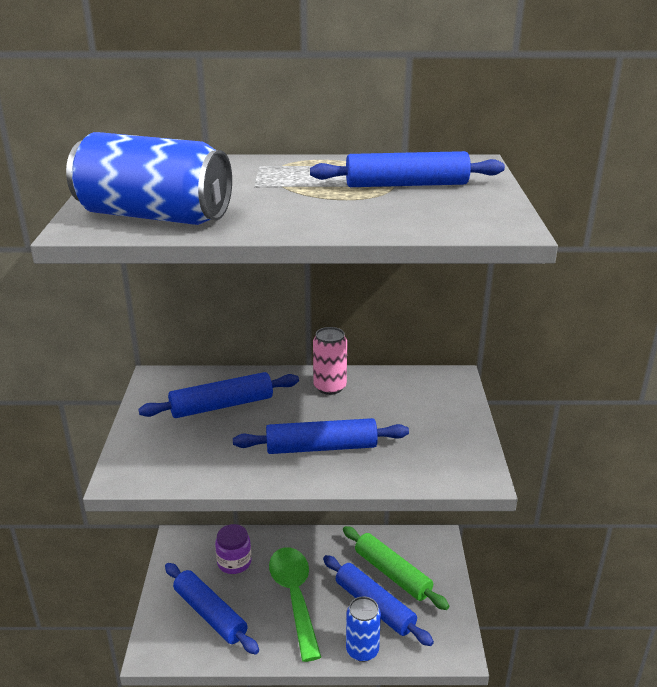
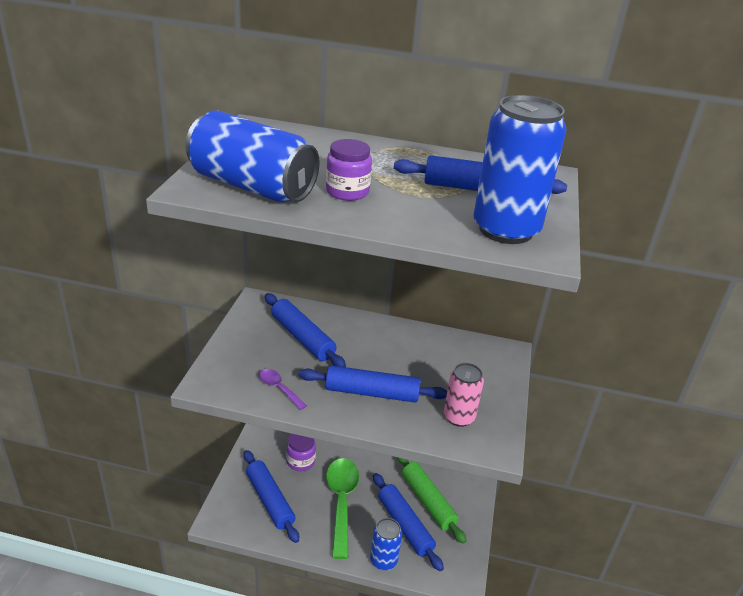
camera: 10 degrees right, 5 degrees up
(212, 464) = (279, 388): none -> purple spoon
(222, 405) = (302, 337): blue rolling pin -> blue rolling pin turned 60 degrees clockwise
(266, 206) = (347, 192): none -> purple jar
(330, 387) = (397, 339): pink can -> pink can (459, 417)
(457, 215) = (505, 230): none -> blue can

